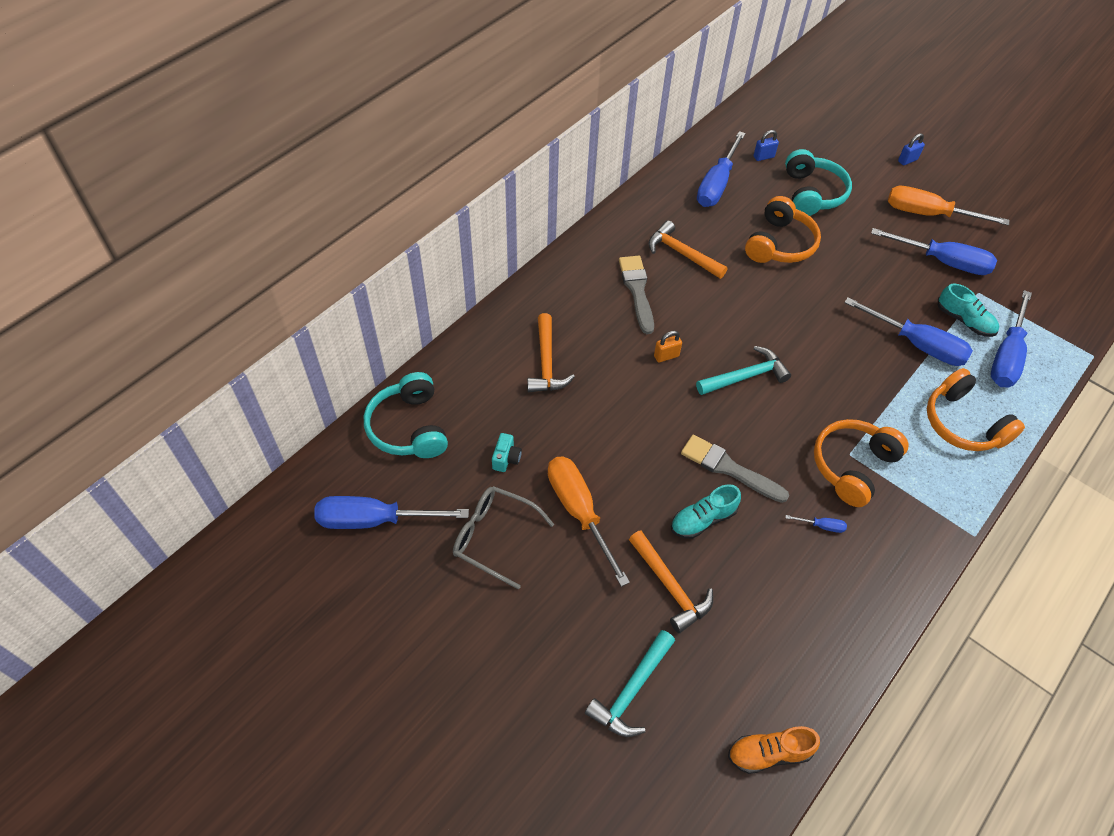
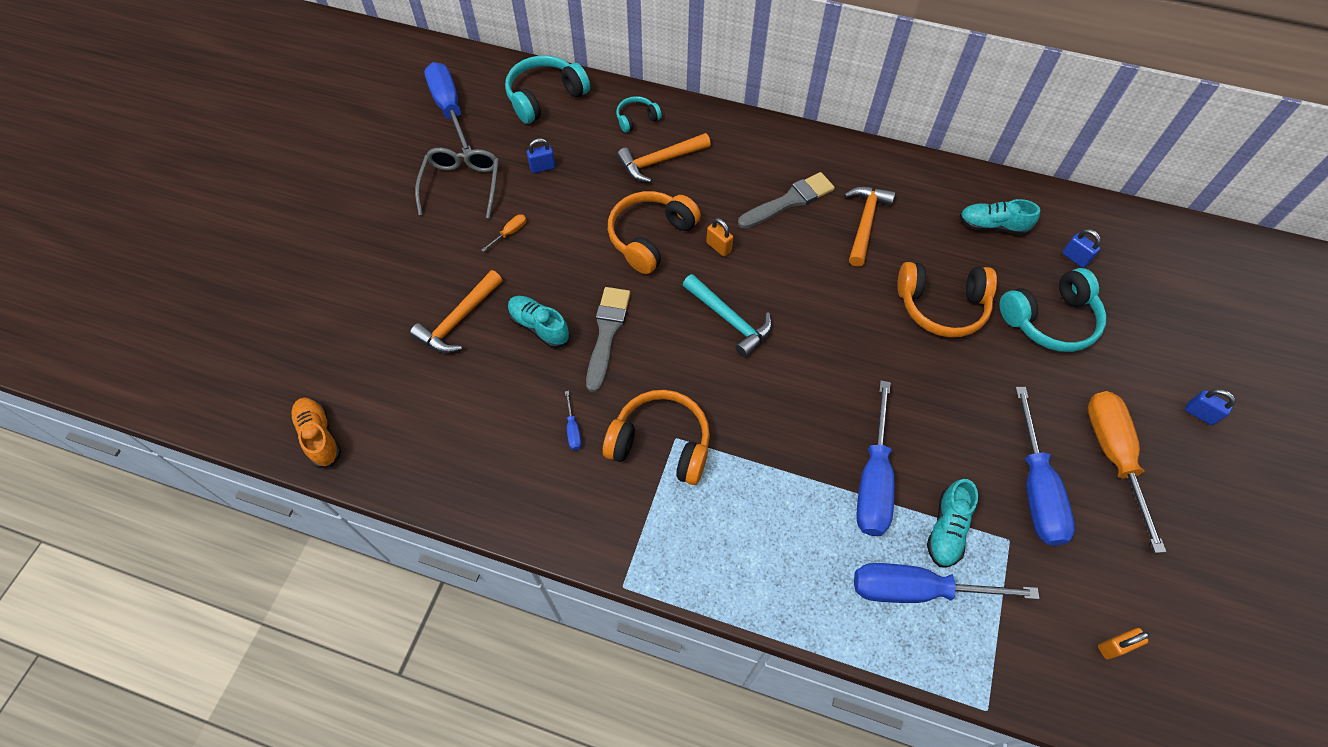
camera: 70 degrees right, 5 degrees up
(483, 362) = (636, 119): none -> turquoise headphones
(506, 458) = (542, 167): turquoise camera -> blue padlock
(579, 512) = (510, 233): orange screwdriver -> orange screwdriver, size x0.40
(631, 690) = (351, 319): turquoise hammer -> none
(716, 184) = (992, 226): blue screwdriver -> turquoise shoe
(963, 423) = (778, 551): orange headphones -> orange headphones (650, 237)
(1059, 276) = (1114, 646): none -> orange padlock

